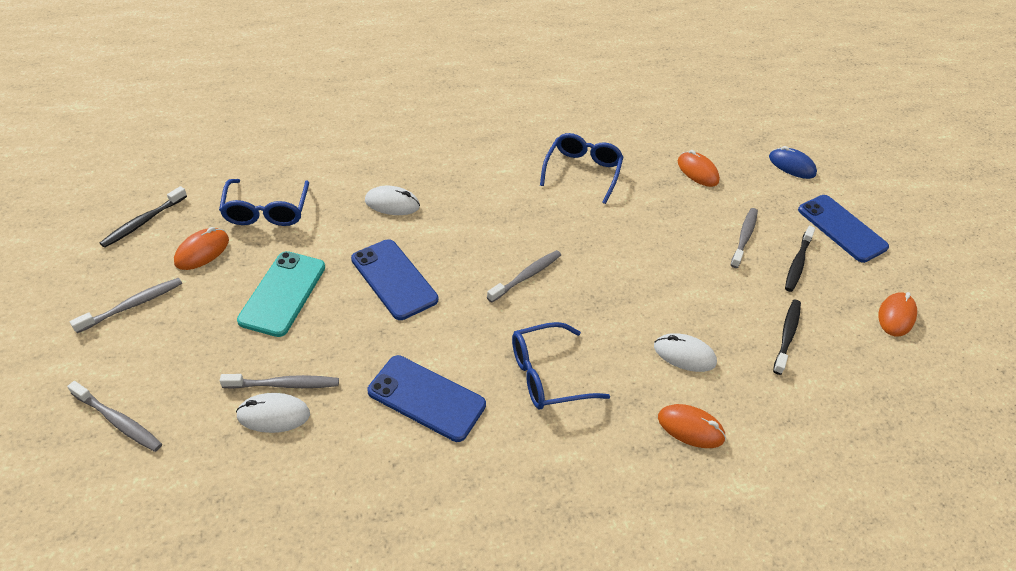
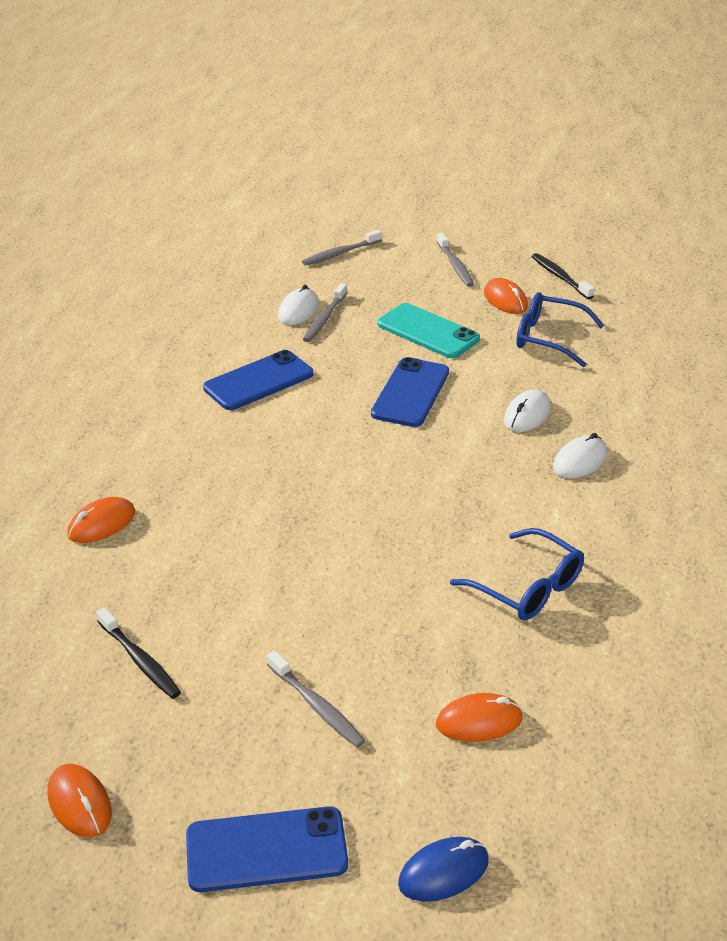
camera: 120 degrees right, 10 degrees down
(394, 279) = (410, 393): blue phone -> blue phone turned 60 degrees counterclockwise
(526, 276) = (364, 479): grey toothbrush -> none
(547, 375) = (230, 453): blue glasses -> none
(684, 355) = (182, 557): white mouse -> white mouse (580, 461)
(797, 263) = (236, 742): black toothbrush -> none

